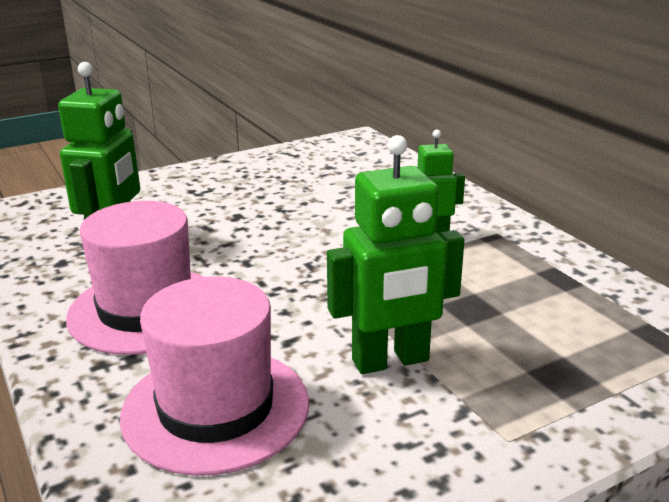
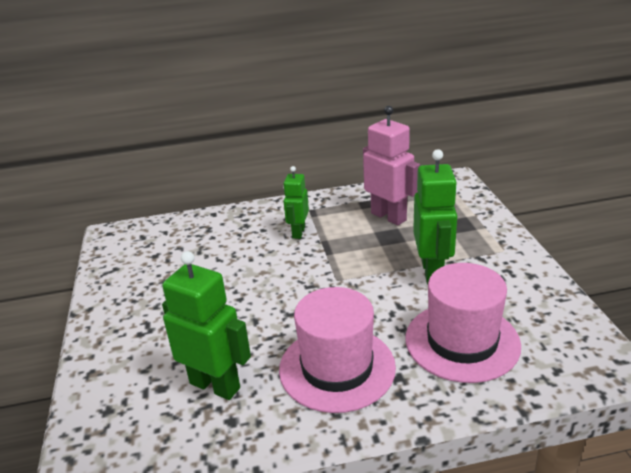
camera: 70 degrees left, 5 degrees up
(530, 299) = (389, 216): none -> pink robot

